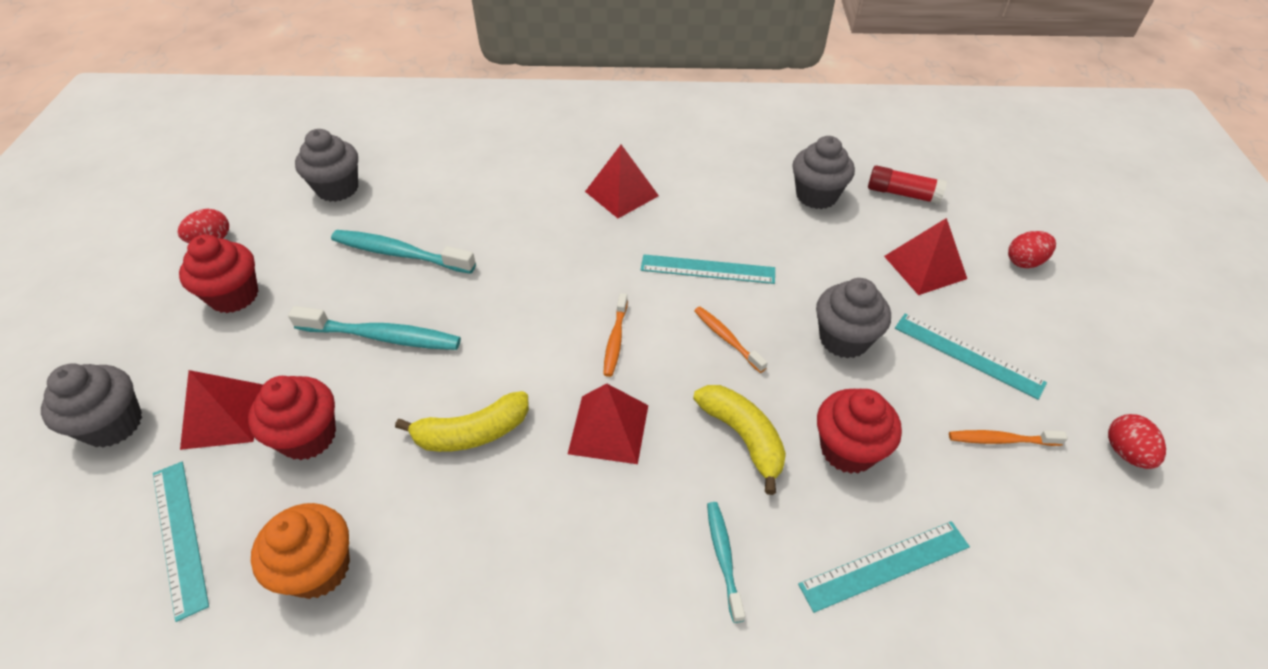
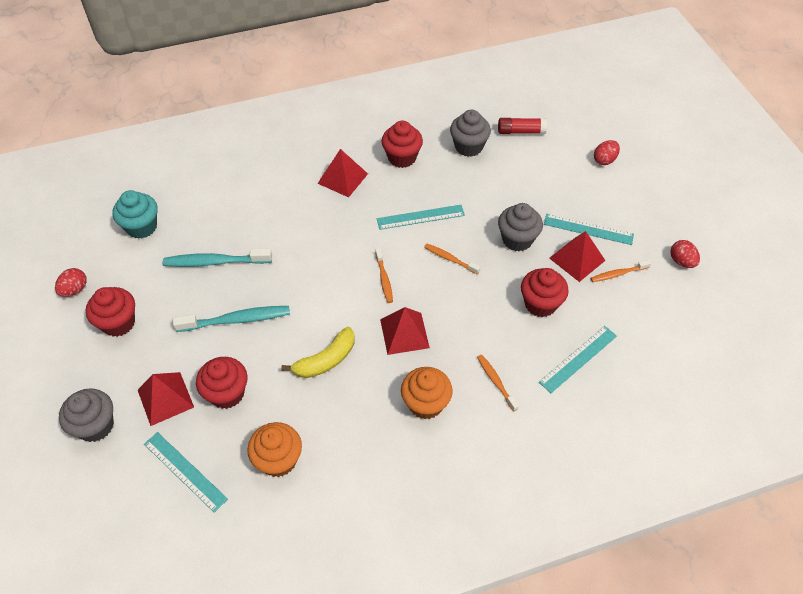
camera: 20 degrees left, 5 degrees up
(337, 188) = (142, 227): grey cupcake -> turquoise cupcake
(590, 555) = (425, 403): none -> orange cupcake
(715, 187) = (402, 158): none -> red cupcake
(723, 557) = (496, 381): turquoise toothbrush -> orange toothbrush
(743, 437) = (481, 315): yellow banana -> none
(925, 267) = (549, 179): red pyramid -> red pyramid (577, 259)

